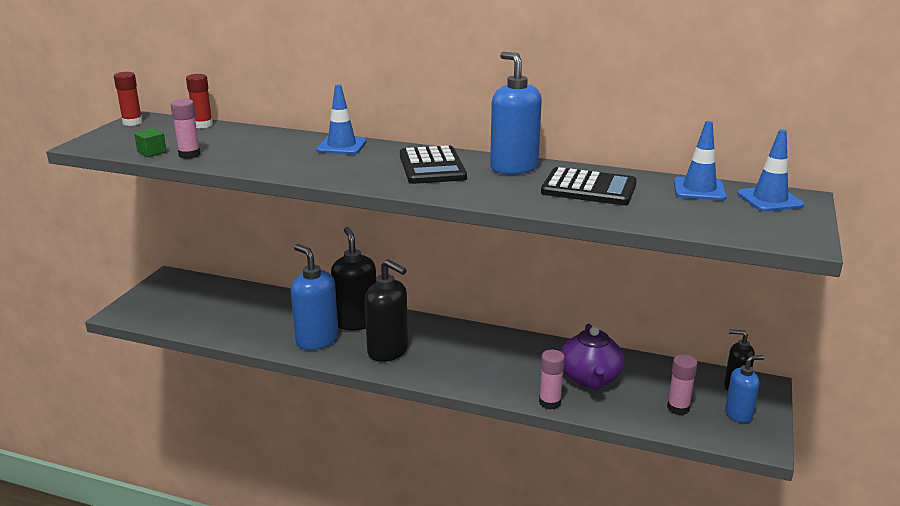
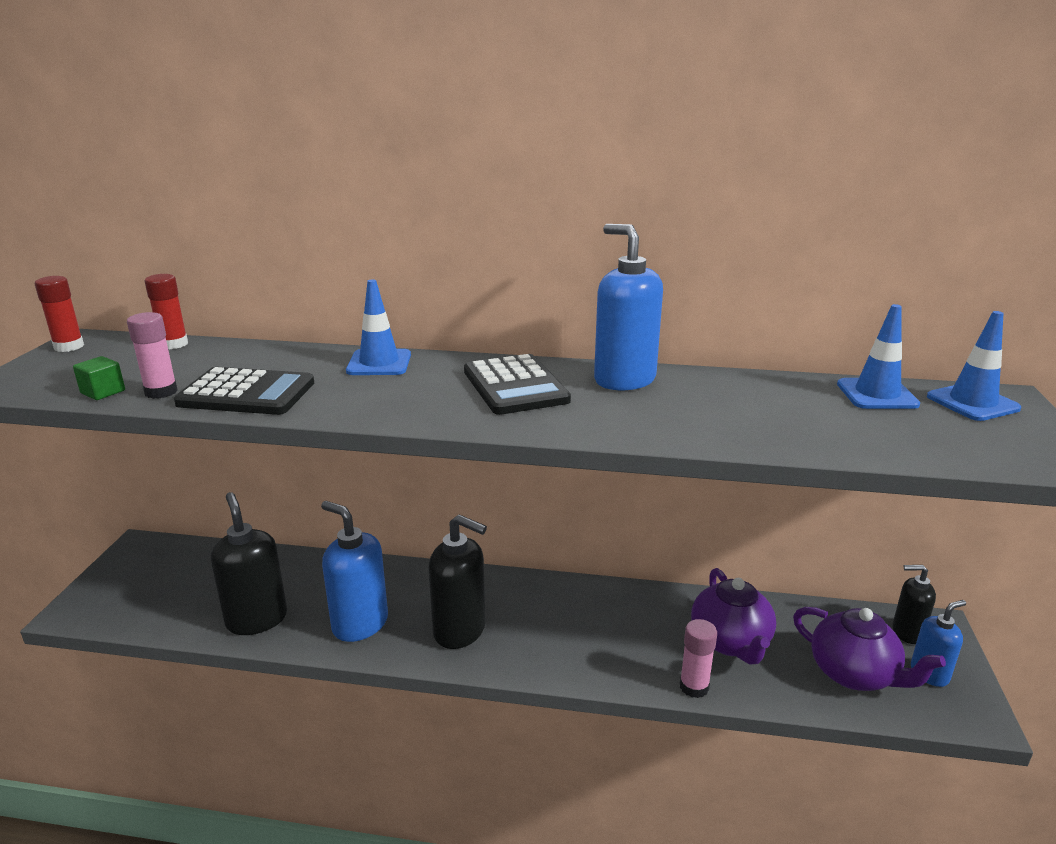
camera: 10 degrees left, 0 degrees up
(356, 322) = (406, 589): black soap dispenser -> black soap dispenser (257, 619)
(589, 188) = (739, 403): black calculator -> black calculator (247, 393)
(678, 408) = (854, 674): pink glue stick -> purple teapot

